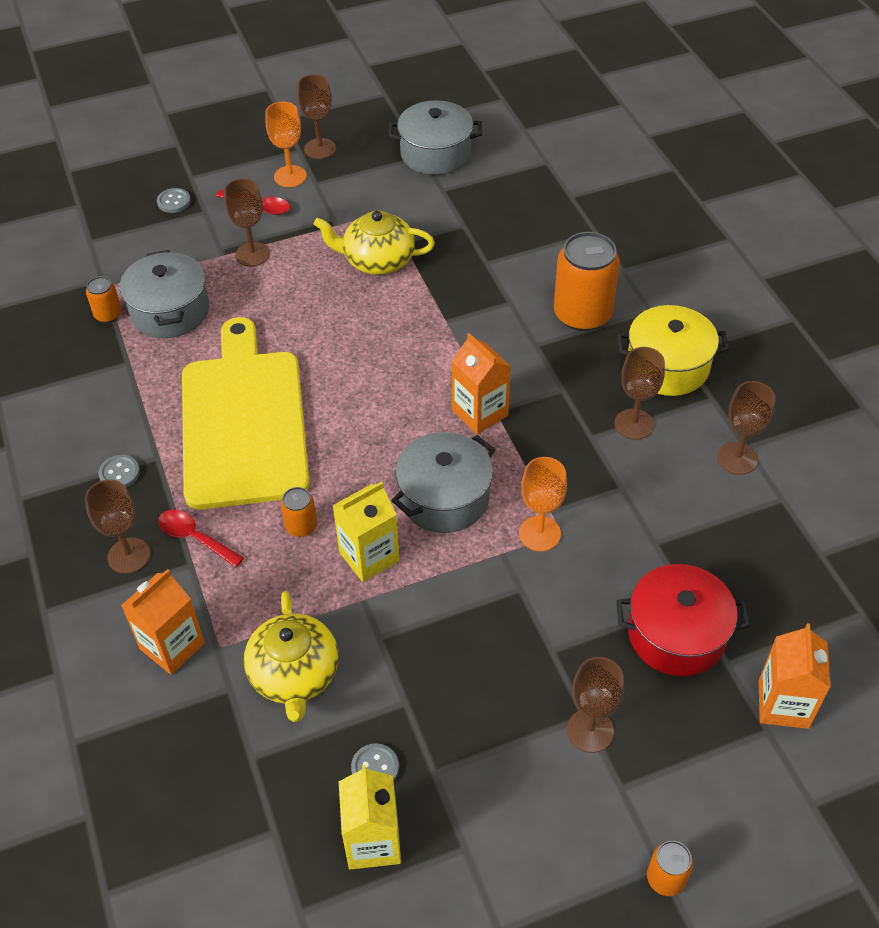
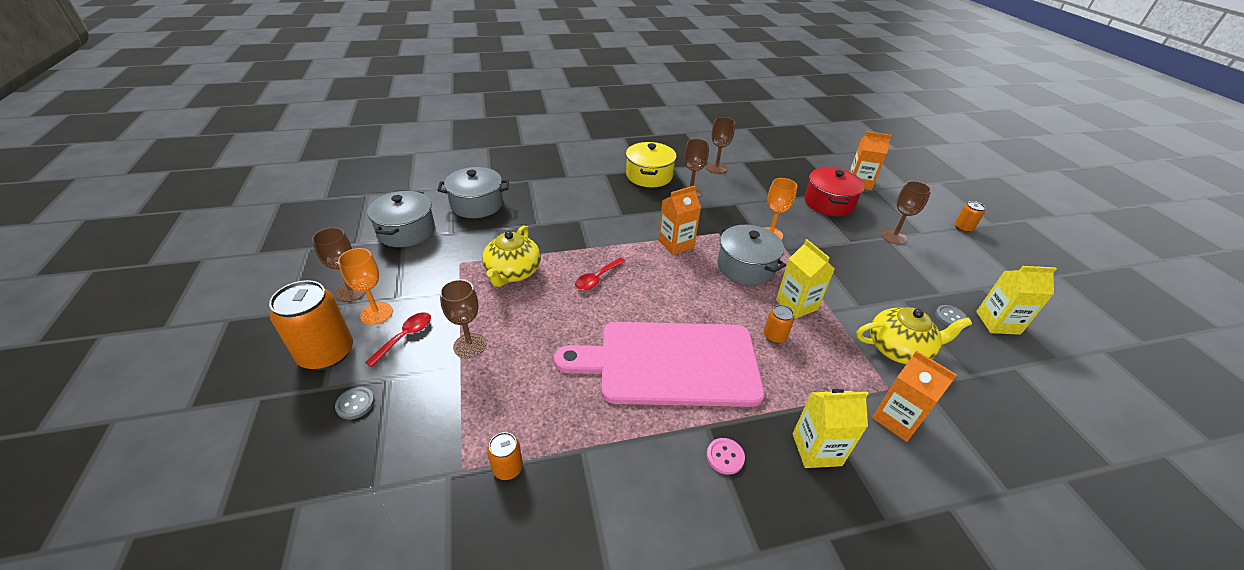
camera: 85 degrees left, 10 degrees down
(119, 473) = (725, 457): grey button -> pink button
(129, 555) = (816, 449): brown goblet -> yellow carton
(170, 311) = (522, 411): grey pot -> grey pot (477, 204)
(195, 538) = (792, 401): red spoon -> red spoon (597, 278)
(243, 422) = (671, 363): yellow cutting board -> pink cutting board
(582, 314) = (600, 195): orange can -> orange can (326, 353)

